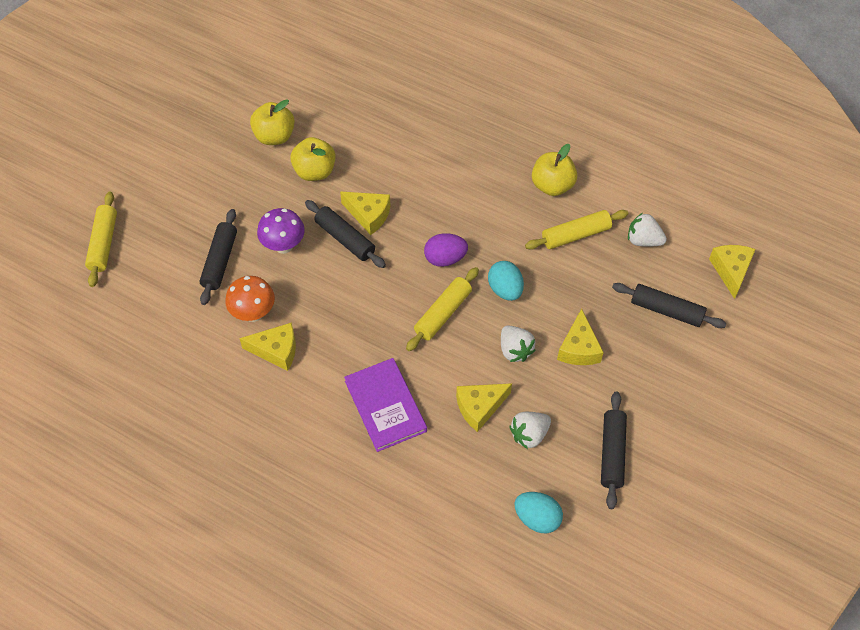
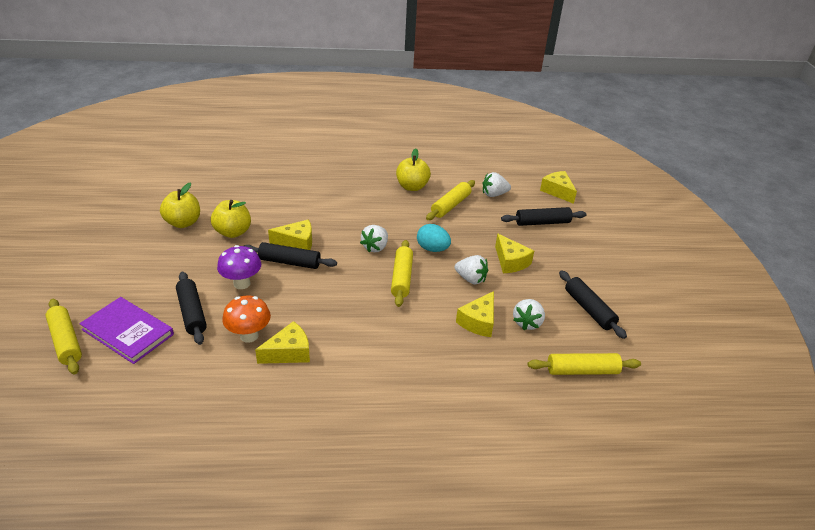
camera: 35 degrees left, 20 degrees down
(385, 406) = (409, 351): purple book -> purple book (128, 332)
(445, 259) = (375, 247): purple egg -> white strawberry
(537, 518) = (582, 371): turquoise egg -> yellow rolling pin

